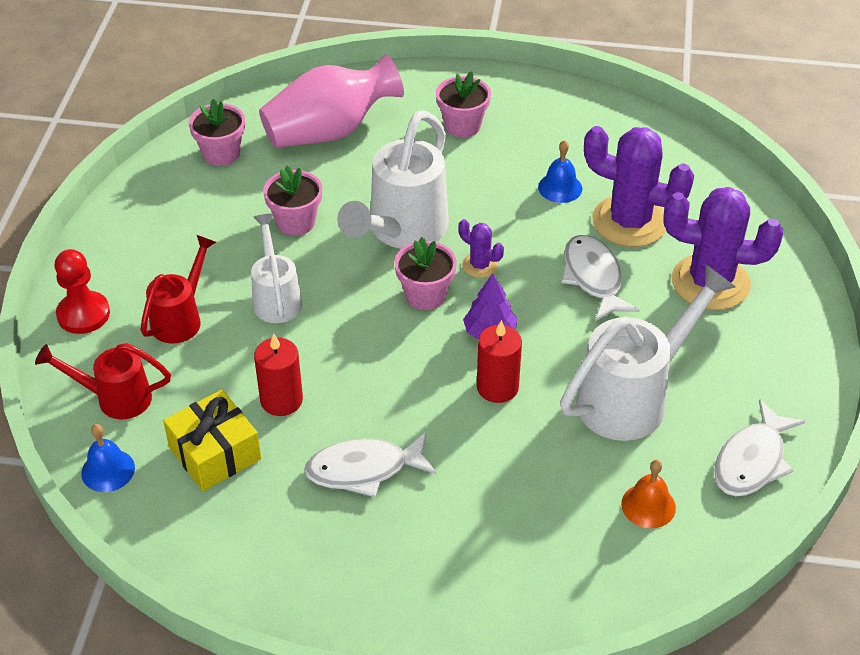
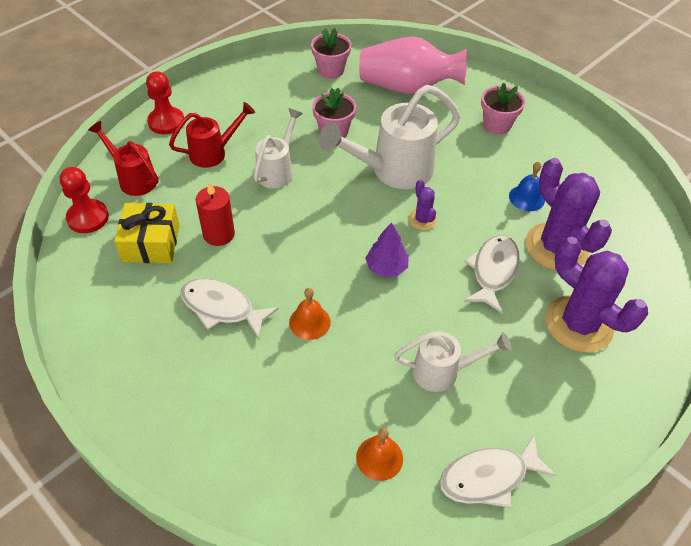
camera: 35 degrees right, 5 degrees up
(108, 470) = (88, 218): blue bell -> red pawn
(425, 295) = (368, 219): pink flower pot -> none
(466, 429) = (309, 322): none -> orange bell
(497, 387) = (356, 307): red candle -> none
(634, 396) = (443, 371): white watering can -> white watering can, size x0.59

